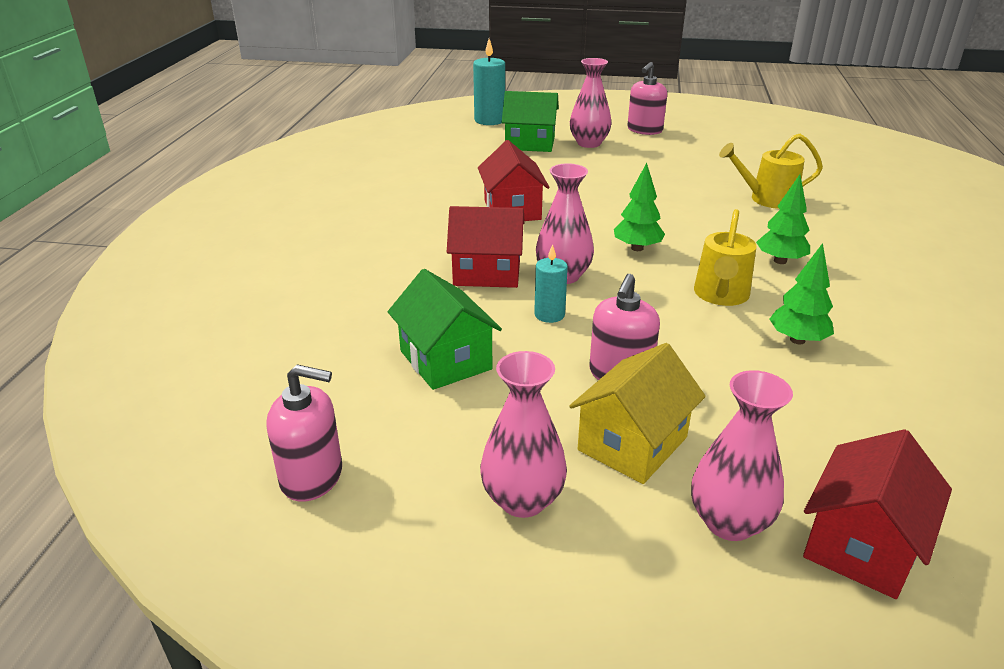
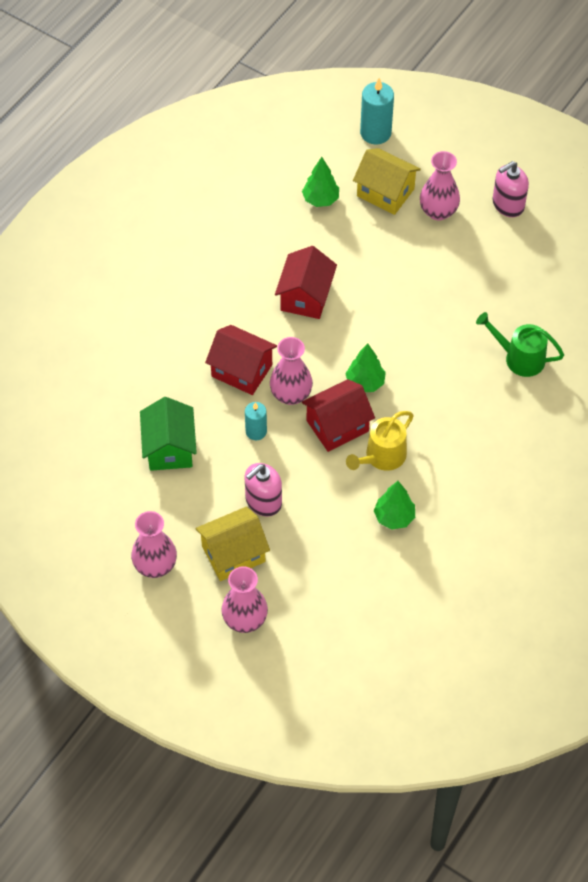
camera: 25 degrees right, 25 degrees up
(312, 476) = (61, 508): pink soap dispenser -> none
(530, 143) = (385, 192): green house -> yellow house
(767, 199) = (519, 358): yellow watering can -> green watering can
(780, 261) = (456, 438): green tree -> green tree (320, 199)
(861, 545) = (296, 657): red house -> red house (337, 426)

